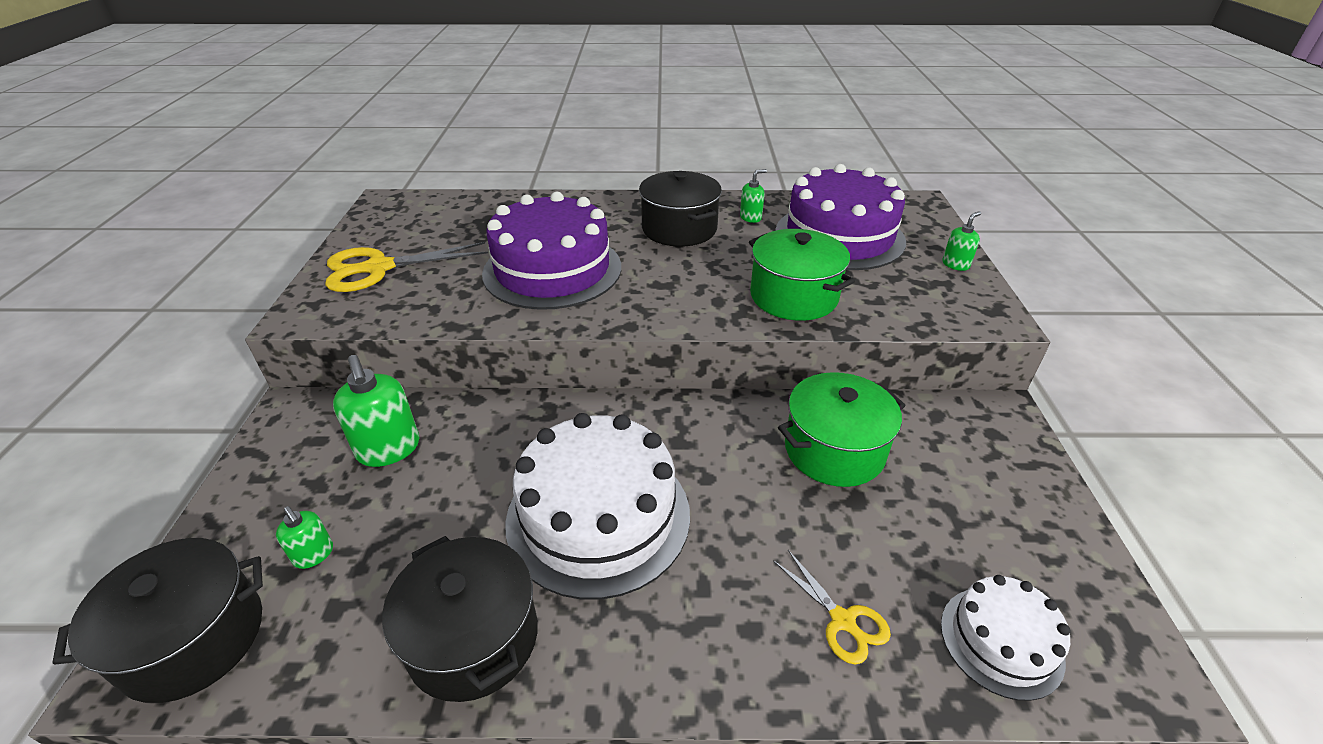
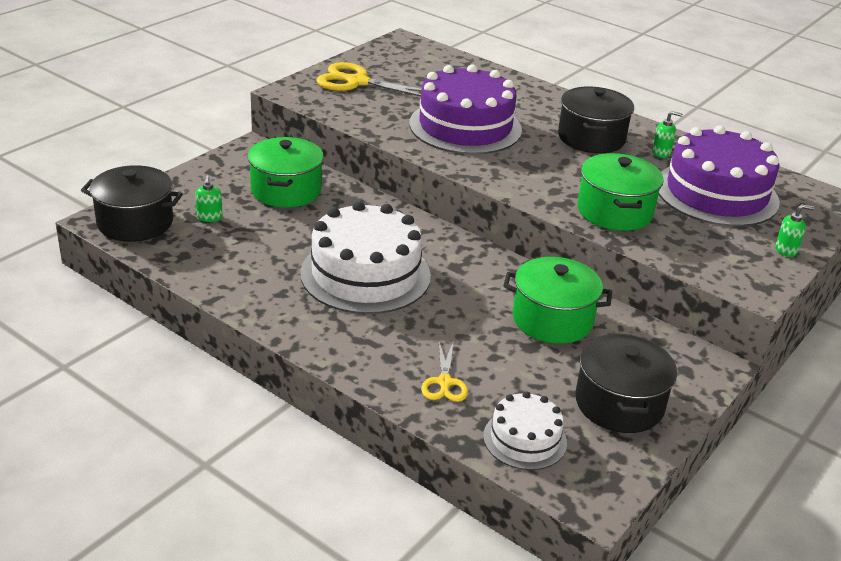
camera: 35 degrees right, 5 degrees down
(389, 449) = (286, 190): green soap dispenser -> green pot
(473, 638) = (251, 286): black pot -> black pot (619, 403)

